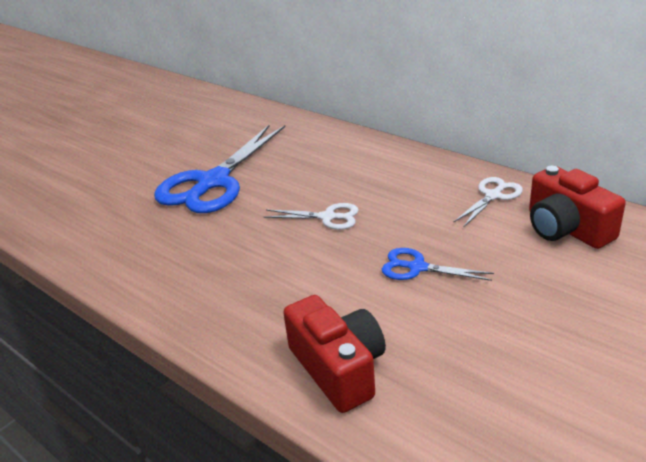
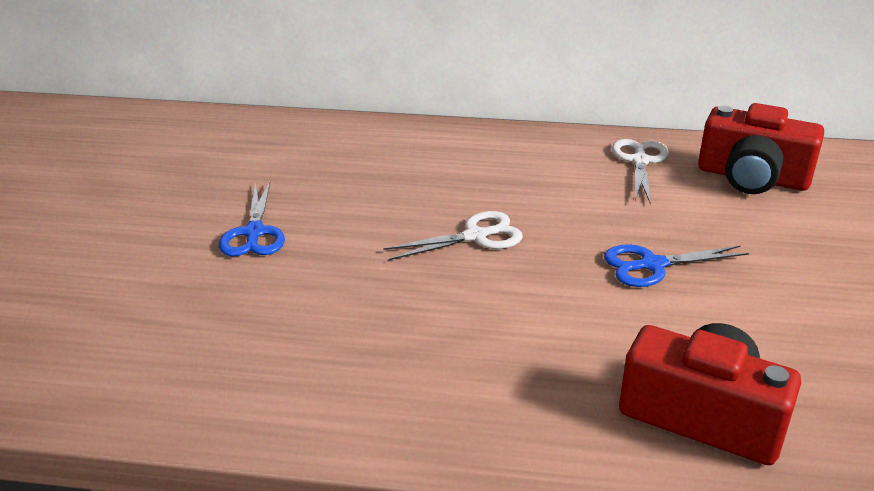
camera: 35 degrees left, 0 degrees up
(213, 182) = (254, 233): blue scissors -> blue scissors, size x0.47

